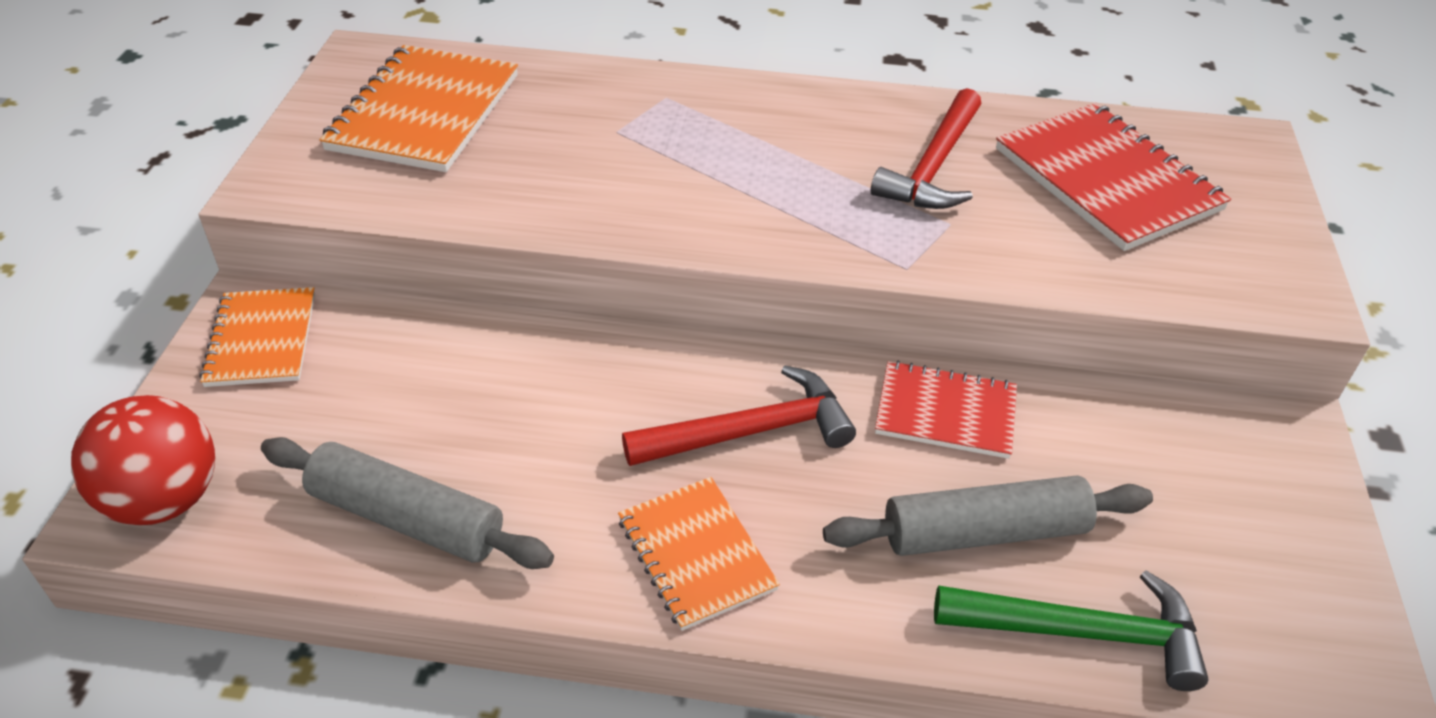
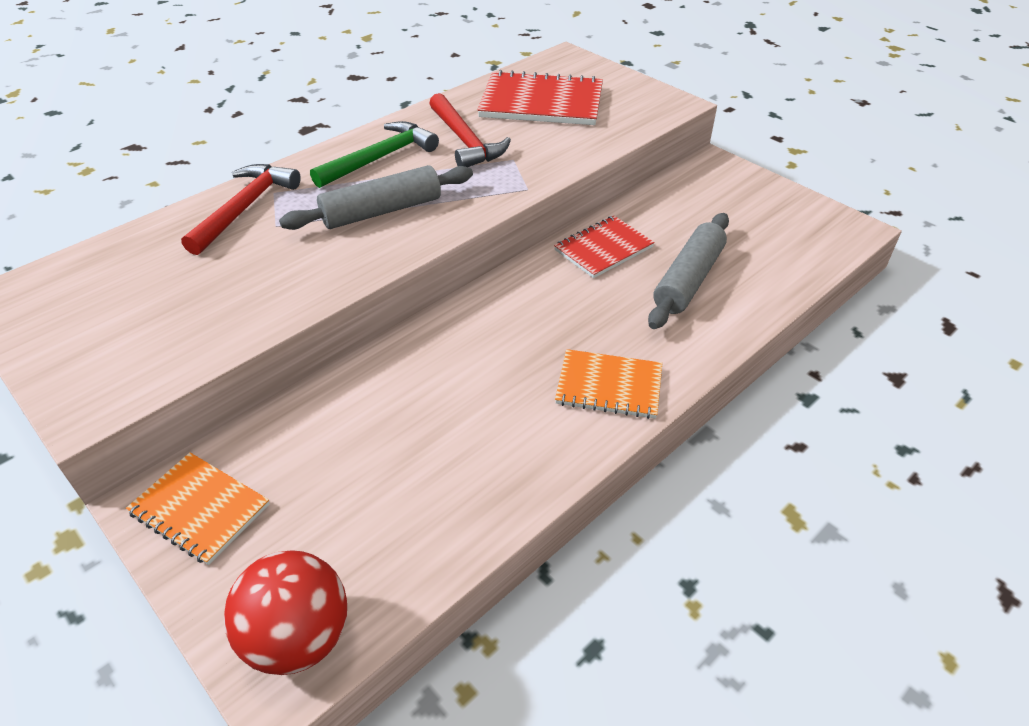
camera: 50 degrees left, 0 degrees up
(406, 518) = (458, 502): grey rolling pin -> grey rolling pin (382, 211)
(425, 112) = (127, 294): orange notebook -> none
(750, 431) = (544, 320): red hammer -> red hammer (245, 208)
(1081, 632) = (769, 285): green hammer -> green hammer (380, 158)

